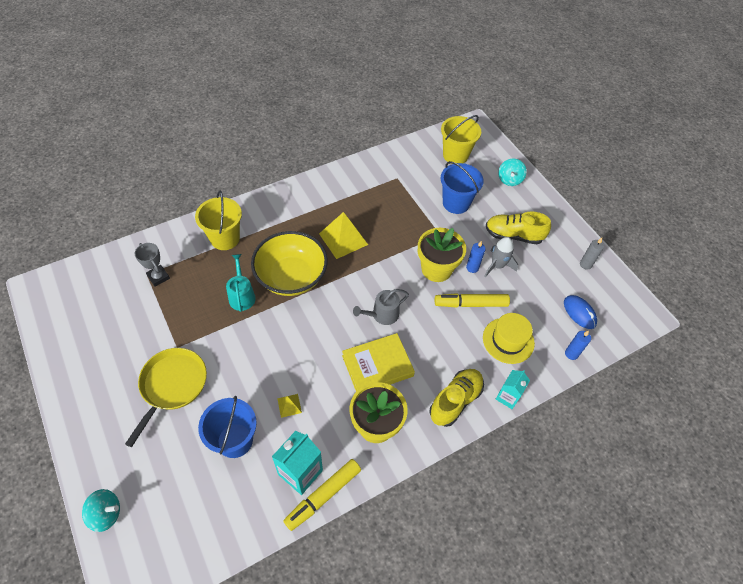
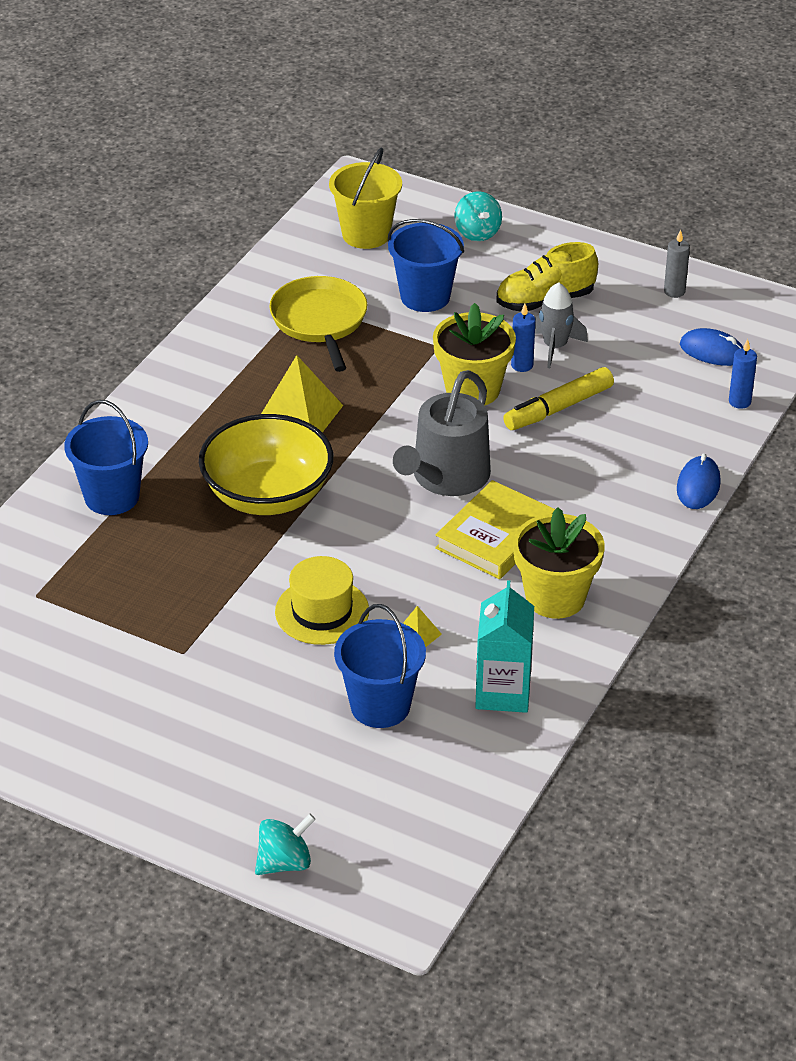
camera: 30 degrees left, 15 degrees down
(158, 277) = (58, 590): grey trophy -> none
(172, 385) = (225, 696): yellow pan -> yellow pan (320, 321)
(225, 238) = (112, 497): yellow bucket -> blue bucket
(242, 295) = (216, 551): turquoise watering can -> none
(323, 496) = (556, 699): yellow marker -> none
(382, 315) = (446, 477): grey watering can -> grey watering can, size x1.66
(455, 401) = (634, 522): yellow shoe -> none
(507, 397) = (698, 486): turquoise carton -> blue mouse
(508, 340) = (645, 425): yellow hat -> yellow hat (322, 611)

